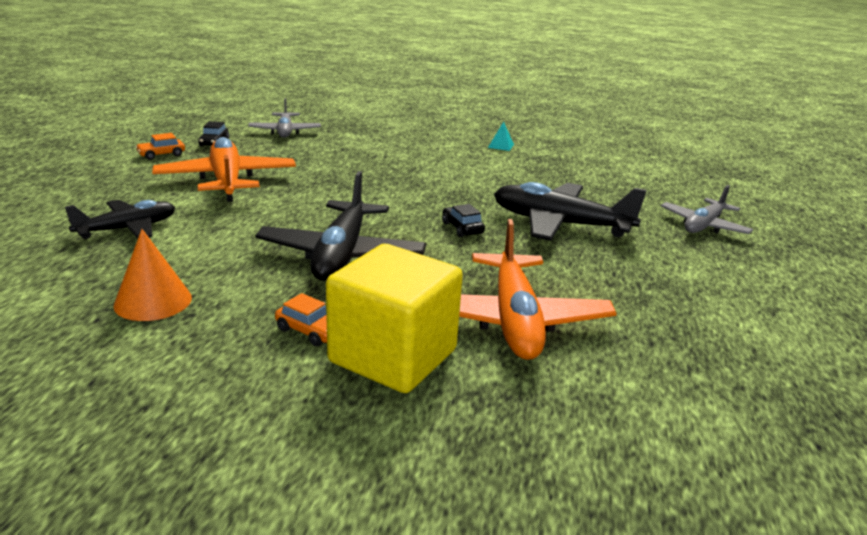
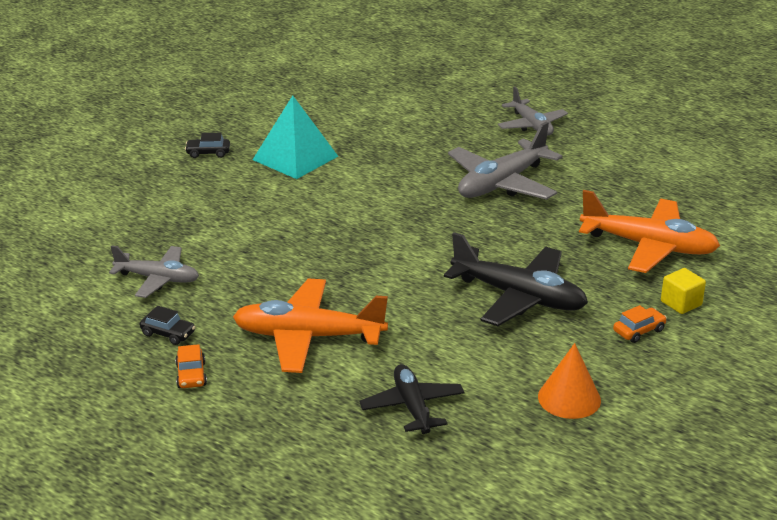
camera: 65 degrees left, 5 degrees up
(393, 356) = (681, 303): yellow cube -> yellow cube, size x0.44
(462, 228) = (490, 229): black car -> black car (208, 153)
(500, 146) = (295, 158): turquoise pyramid -> turquoise pyramid, size x2.45
(560, 224) = (502, 183): black plane -> grey plane

